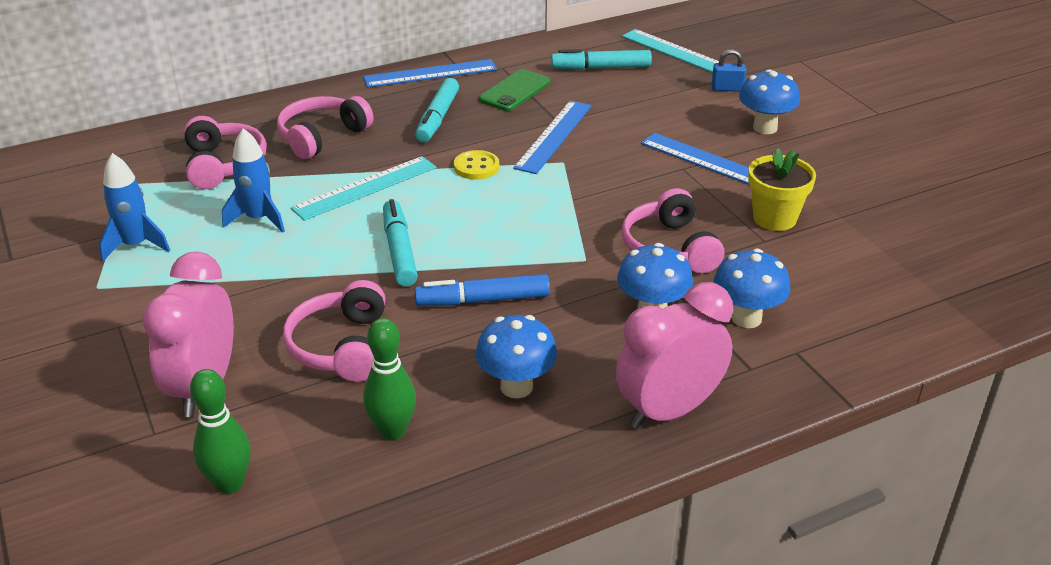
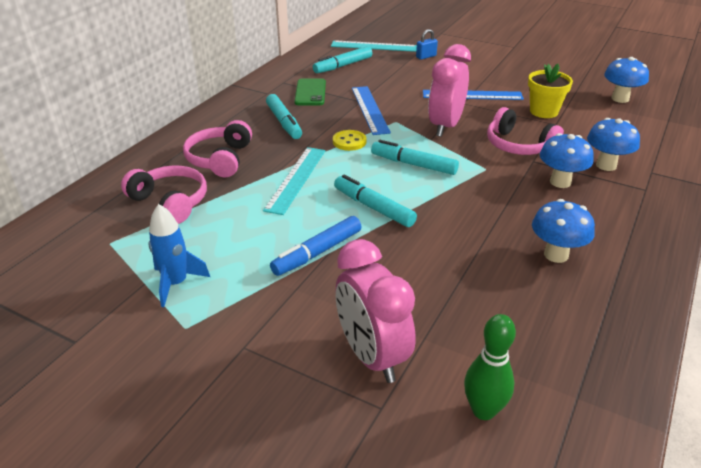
camera: 35 degrees left, 0 degrees up
(258, 219) = (248, 227): blue rocket -> none
(341, 346) = (423, 282): pink headphones -> none
(392, 430) = (529, 317): green bowling pin -> none
(430, 73) = (241, 99): blue ruler -> none
(483, 300) = (465, 215): blue marker -> blue marker (317, 252)
(509, 221) = (413, 164): none -> turquoise marker
(669, 411) = (645, 229): pink clock -> pink clock (445, 126)
(765, 128) = (473, 70): blue mushroom -> blue mushroom (620, 99)

